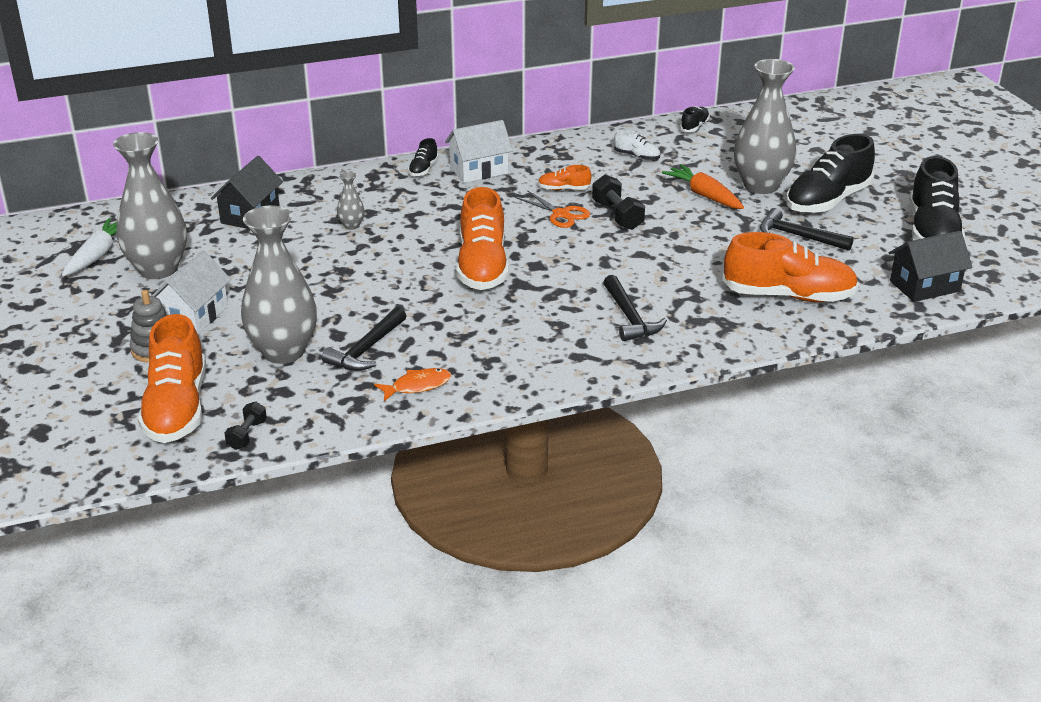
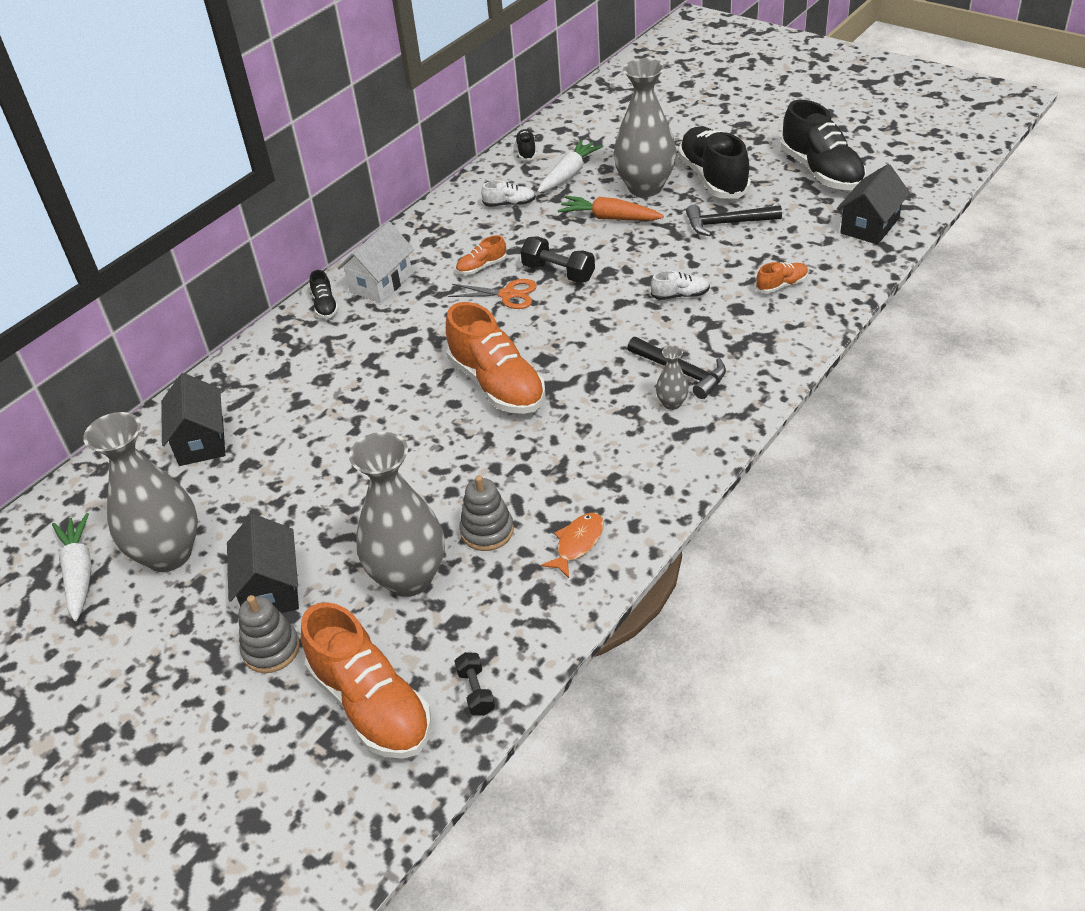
camera: 30 degrees left, 10 degrees up
(194, 316) = (271, 588): white house -> black house
(351, 226) = (322, 402): grey vase -> grey vase (672, 403)
(366, 349) = (487, 531): black hammer -> grey stacking toy
(694, 268) = (680, 295): none -> white shoe
(709, 154) = (569, 174): none -> white carrot
(788, 296) = (781, 285): orange shoe -> orange shoe, size x0.45
(827, 201) = (713, 178): black shoe -> black shoe turned 150 degrees clockwise

